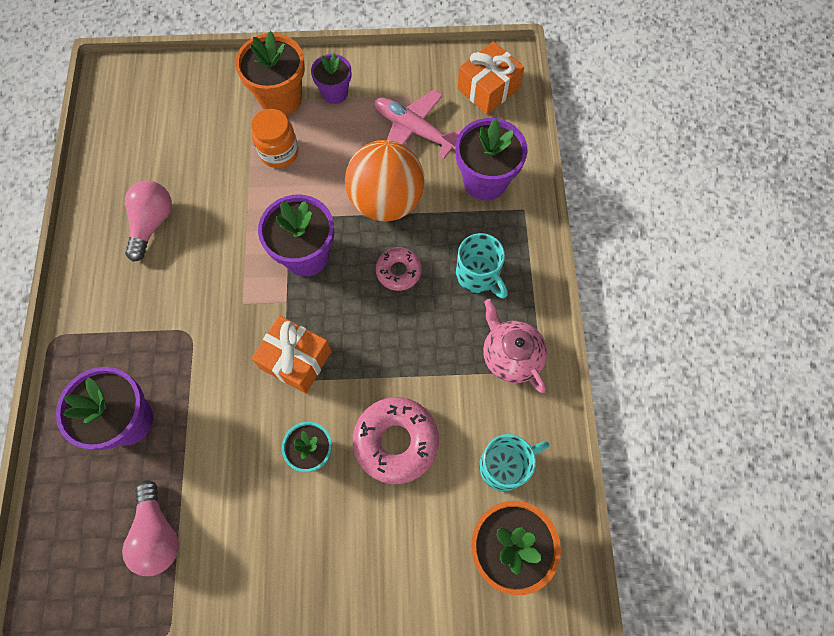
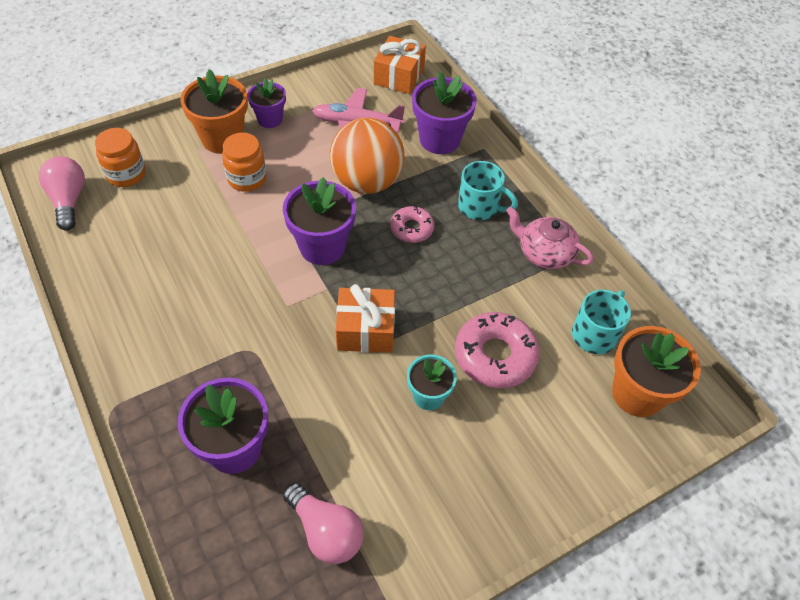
camera: 30 degrees left, 15 degrees down
(152, 223) = (157, 275): pink light bulb -> pink light bulb (68, 200)
(179, 105) = (126, 174): none -> orange jar

